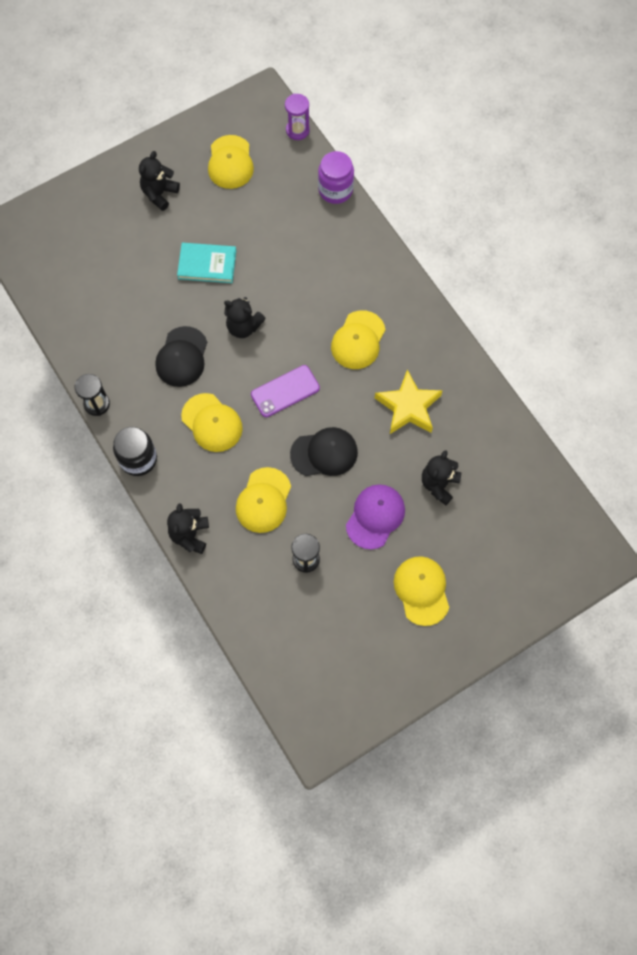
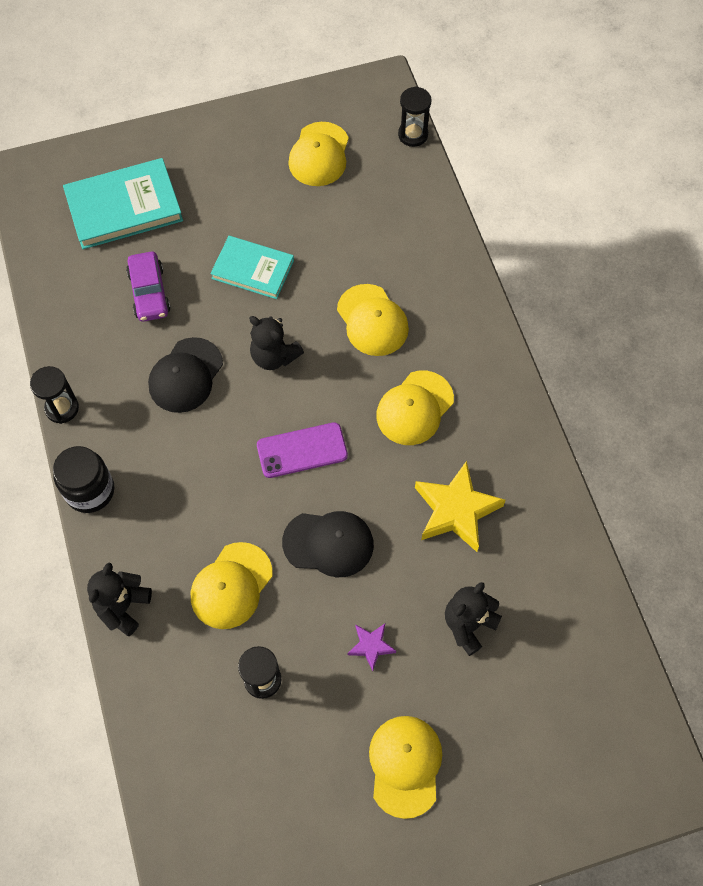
camera: 15 degrees right, 5 degrees down
(92, 239) = (124, 207): none -> turquoise book
(134, 301) = (149, 292): none -> purple car
(159, 194) = (222, 172): black teddy bear -> none
(212, 423) = (197, 467): yellow cap -> yellow cap (372, 320)
(297, 130) = (413, 135): purple hourglass -> black hourglass
(335, 190) = (439, 216): purple jar -> none
(375, 516) = (371, 646): purple cap -> purple star

